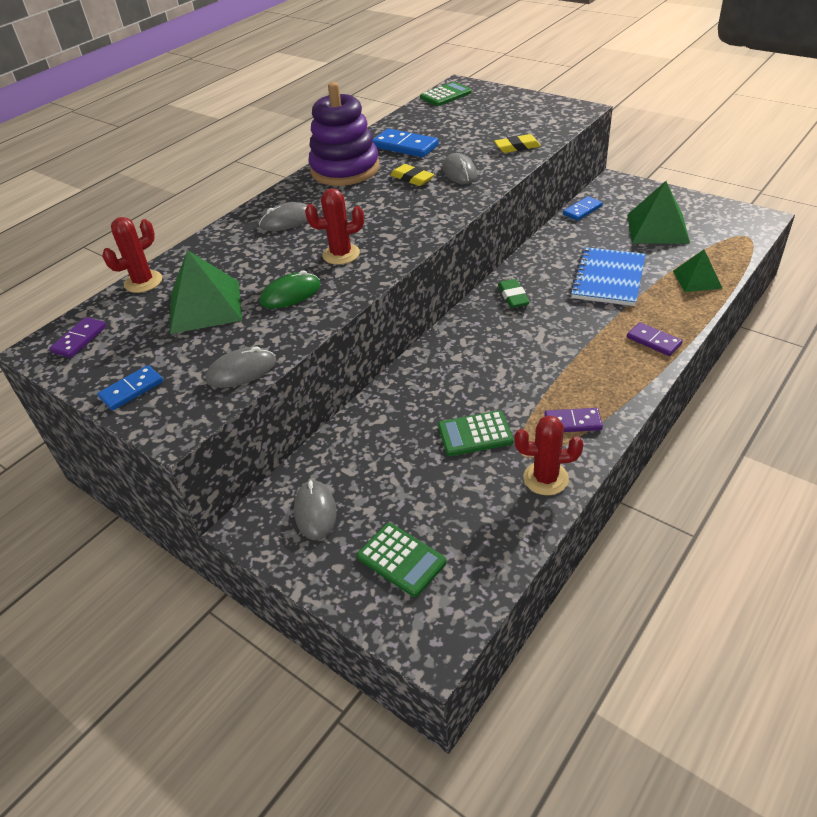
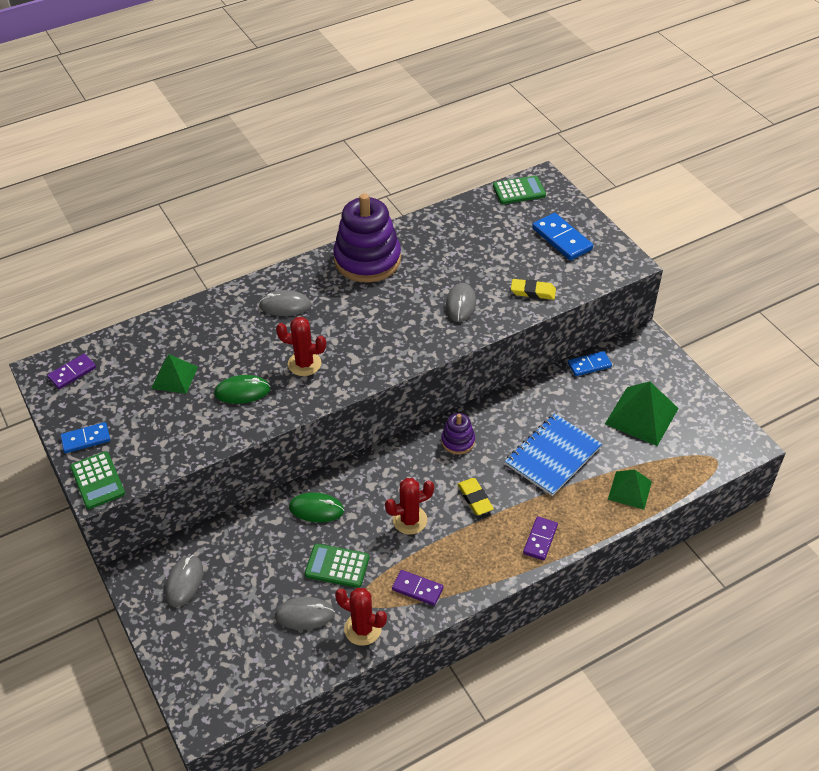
camera: 20 degrees right, 5 degrees up
(143, 282) = (142, 330): red cactus -> red cactus (410, 520)
(205, 306) = (174, 377): green pyramid -> green pyramid, size x0.62
(241, 371) = (167, 455): grey mouse -> grey mouse (304, 615)
(401, 560) = (220, 648): green calculator -> green calculator (97, 480)
(405, 146) = (436, 250): blue domino -> blue domino (562, 239)
(412, 178) = (416, 295): yellow eraser -> yellow eraser (475, 498)
(416, 394) = (316, 509): none -> green mouse
(513, 296) = (458, 441): green eraser -> purple stacking toy
(653, 341) = (540, 539): purple domino -> purple domino turned 45 degrees clockwise

